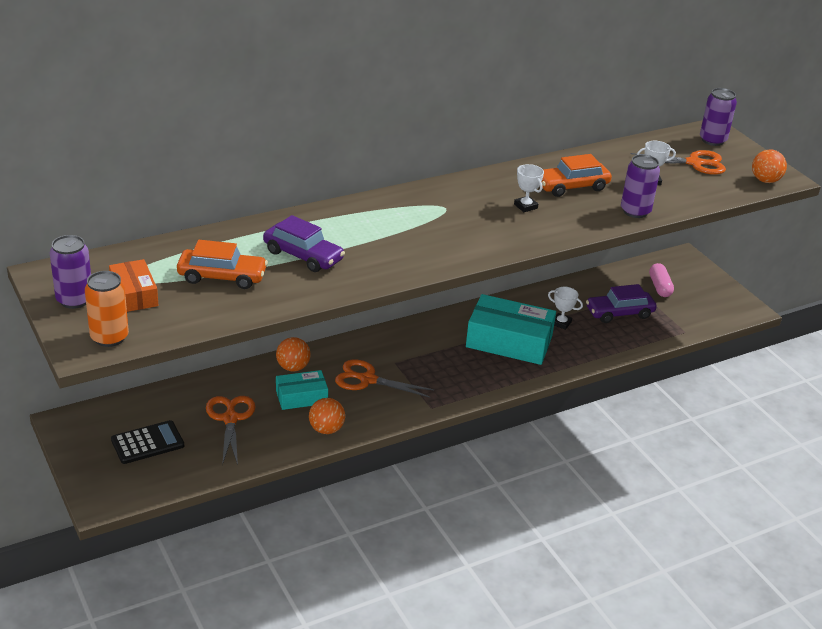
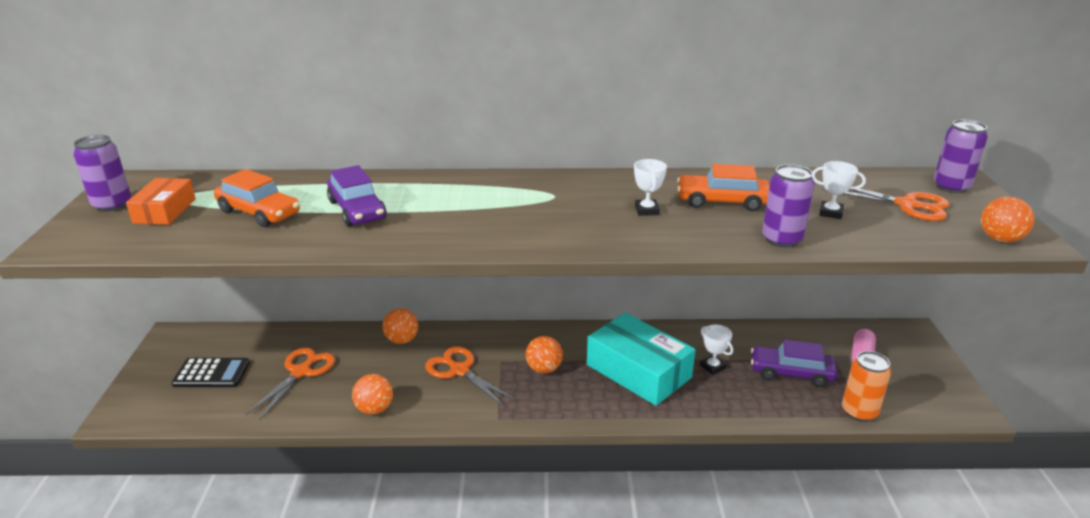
camera: 30 degrees right, 5 degrees down
(109, 337) = (89, 241): orange can -> orange can (859, 412)
(301, 397) = (383, 370): turquoise box -> none
(435, 359) = (544, 369): none -> orange ball

